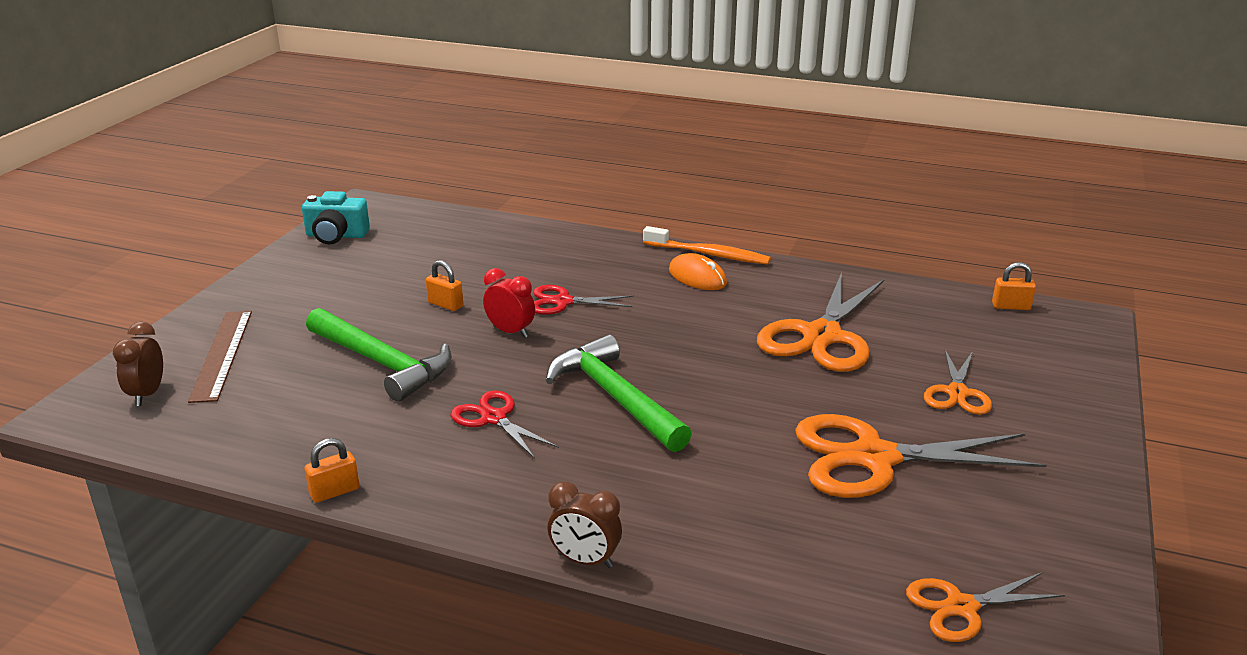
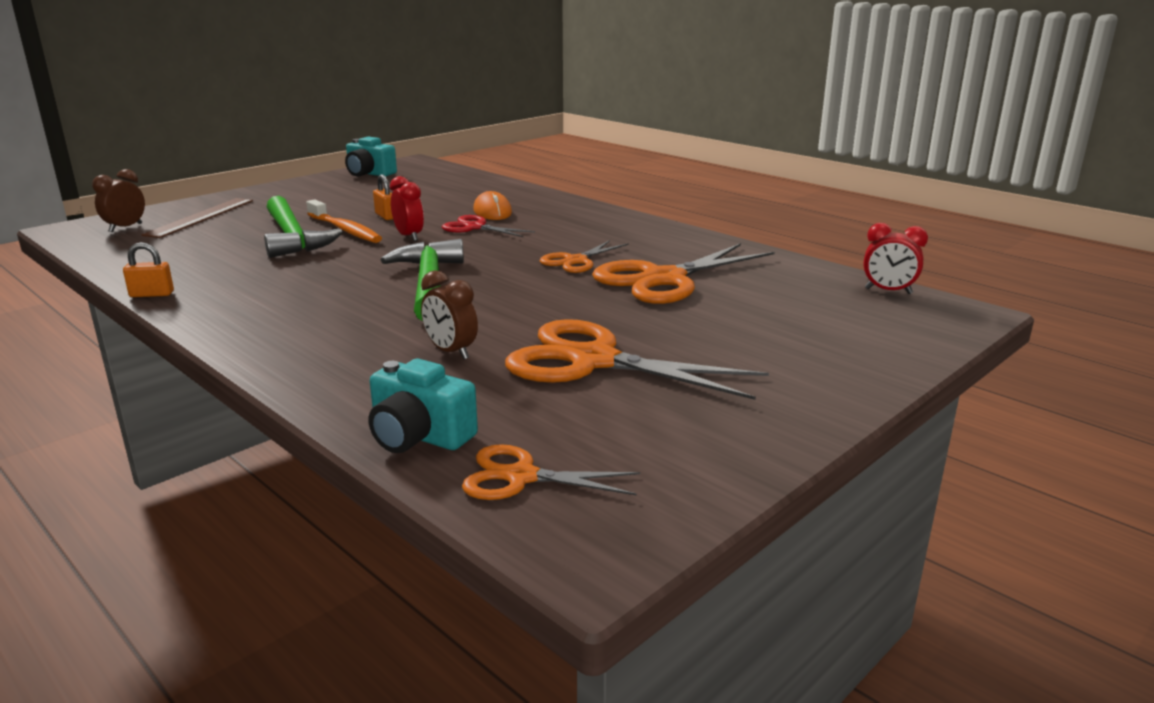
camera: 25 degrees right, 5 degrees down
(493, 418) = (320, 278): red scissors -> none
(585, 560) = (254, 368): brown clock -> brown clock (451, 352)
(697, 277) = (607, 230): orange mouse -> orange mouse (492, 211)
(709, 254) = (637, 219): orange toothbrush -> orange toothbrush (345, 230)
(834, 592) = (419, 436): none -> turquoise camera
(957, 393) = (742, 336): orange scissors -> orange scissors (576, 261)
(1011, 306) = (888, 291): orange padlock -> red clock

